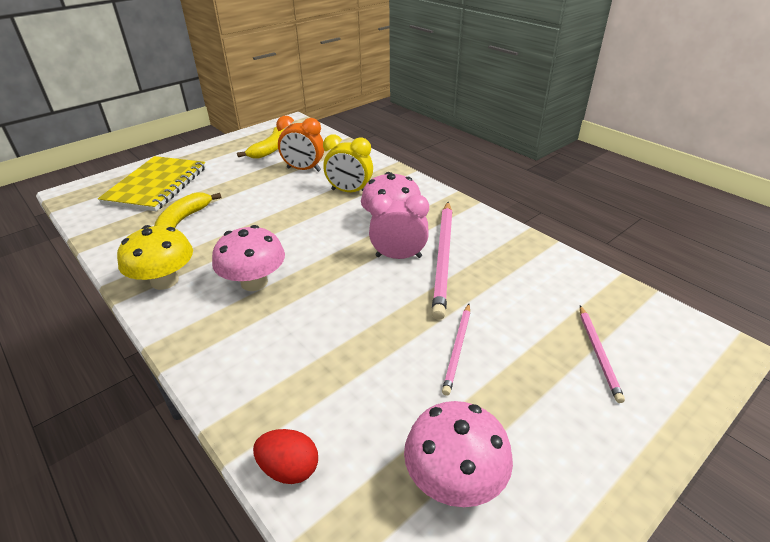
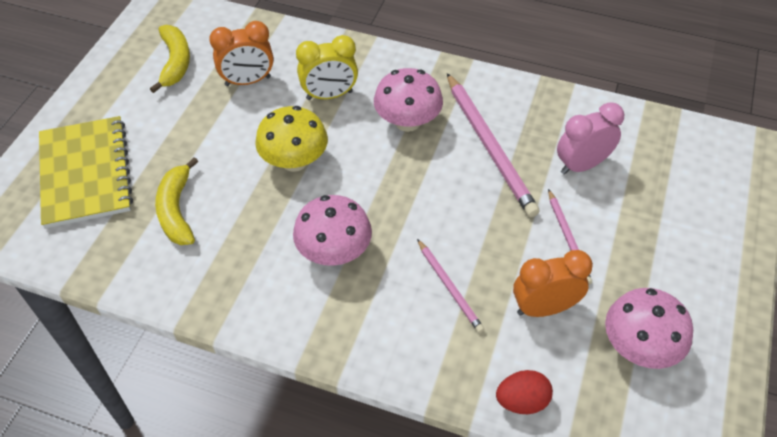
camera: 30 degrees left, 15 degrees up
(165, 281) = (239, 291): yellow mushroom -> yellow mushroom (294, 161)
(385, 396) = (544, 308): none -> orange clock
(398, 256) = (447, 162): pink clock -> pink clock (581, 165)
(598, 353) = (672, 193): pink pencil -> pink pencil (449, 287)

